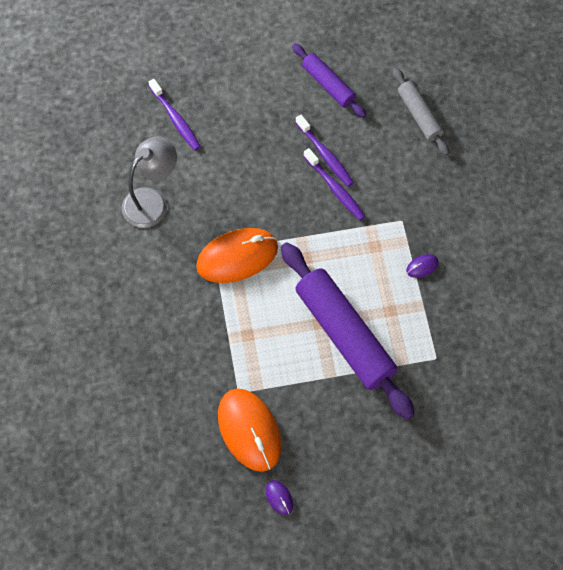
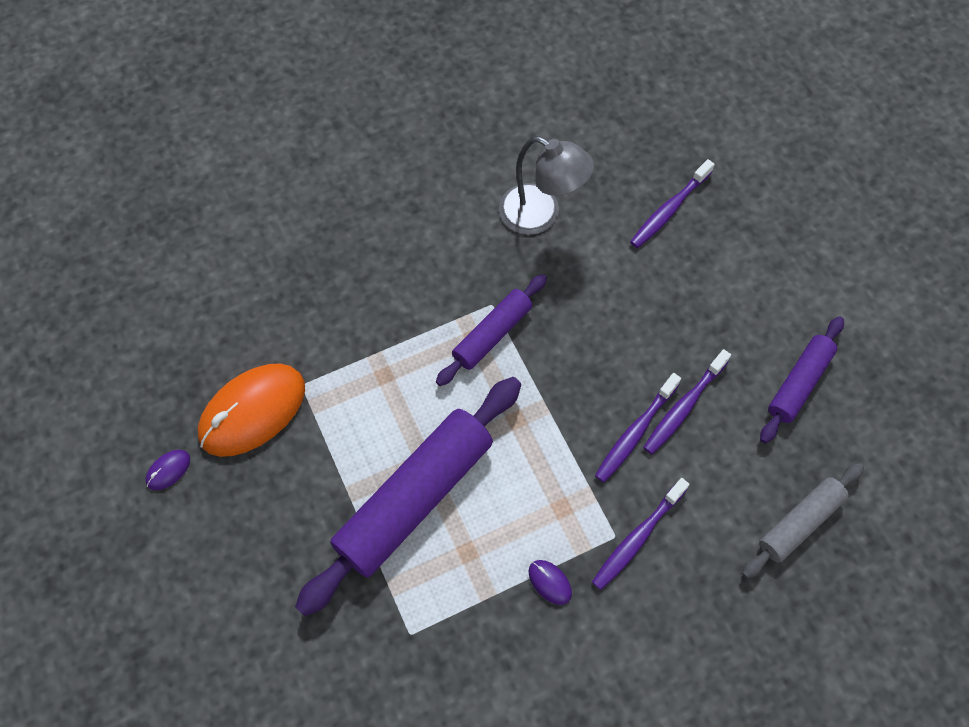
camera: 75 degrees right, 0 degrees up
(237, 257) = (492, 334): orange mouse -> purple rolling pin
(406, 208) = (637, 538): none -> purple toothbrush

